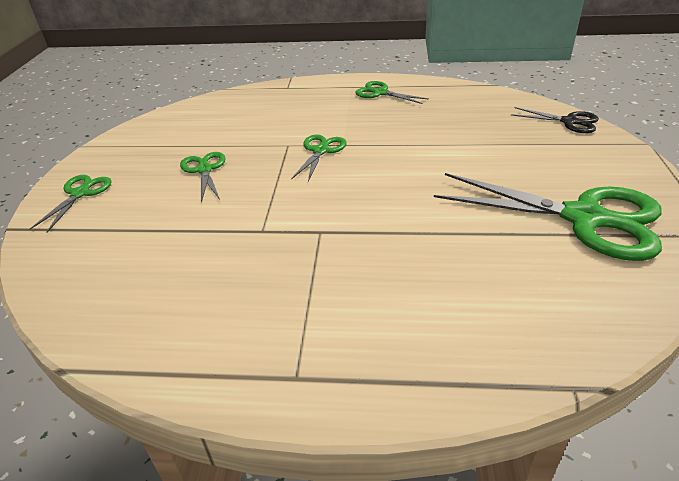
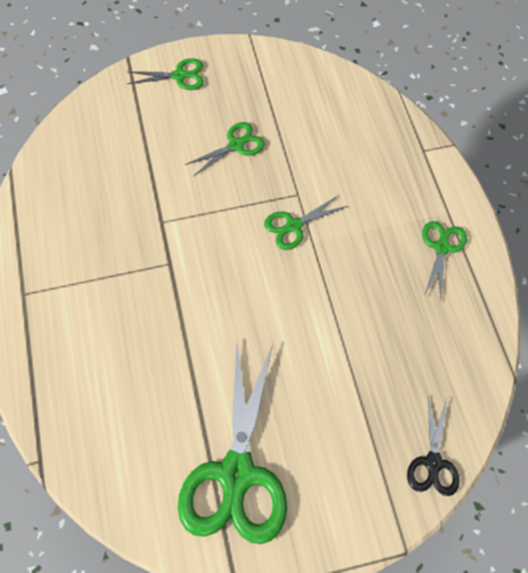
camera: 70 degrees right, 25 degrees up
(320, 151) = (294, 226): green scissors -> green scissors turned 150 degrees clockwise

